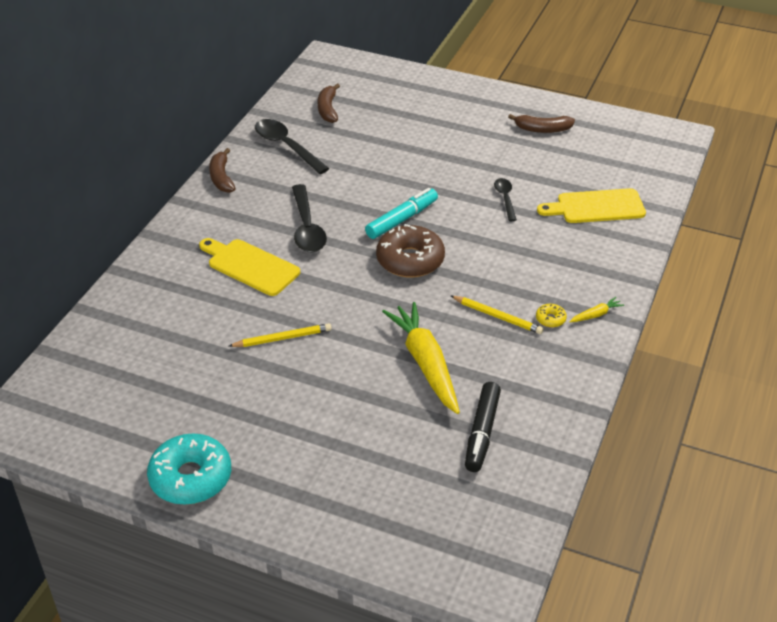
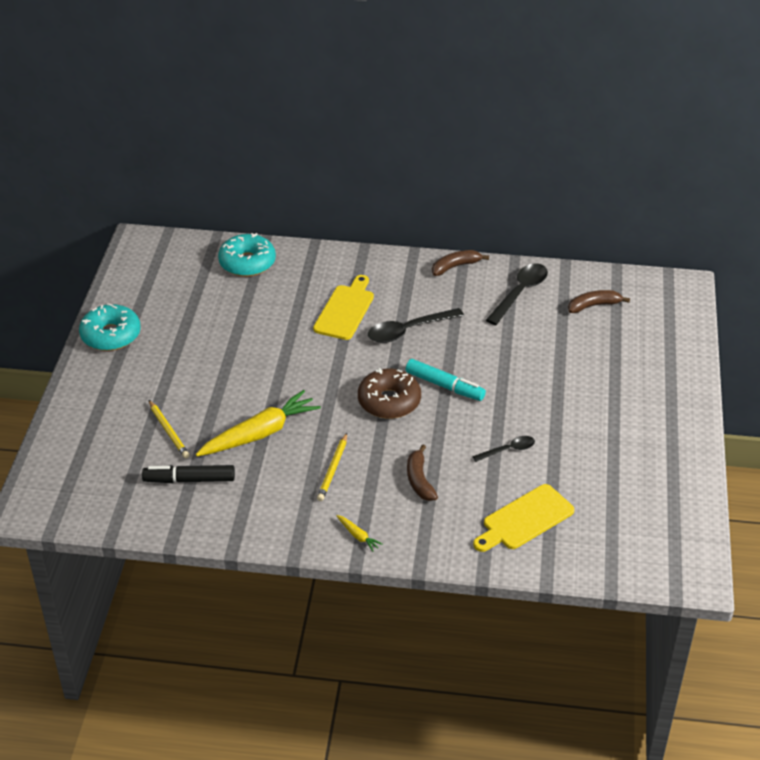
camera: 75 degrees right, 0 degrees up
(119, 330) = (247, 263): none -> turquoise donut
(282, 338) = (265, 347): yellow pencil -> yellow pencil (169, 431)
(542, 129) = (643, 462): brown banana -> brown banana (419, 480)
(550, 319) = (341, 505): yellow donut -> none
(596, 207) = (525, 519): yellow cutting board -> yellow cutting board turned 105 degrees counterclockwise

